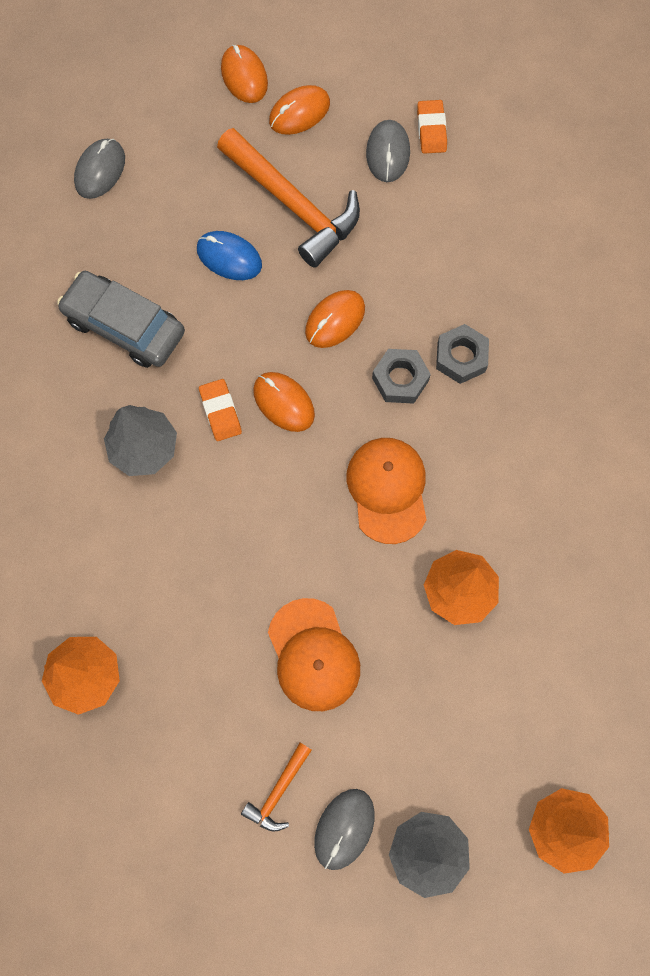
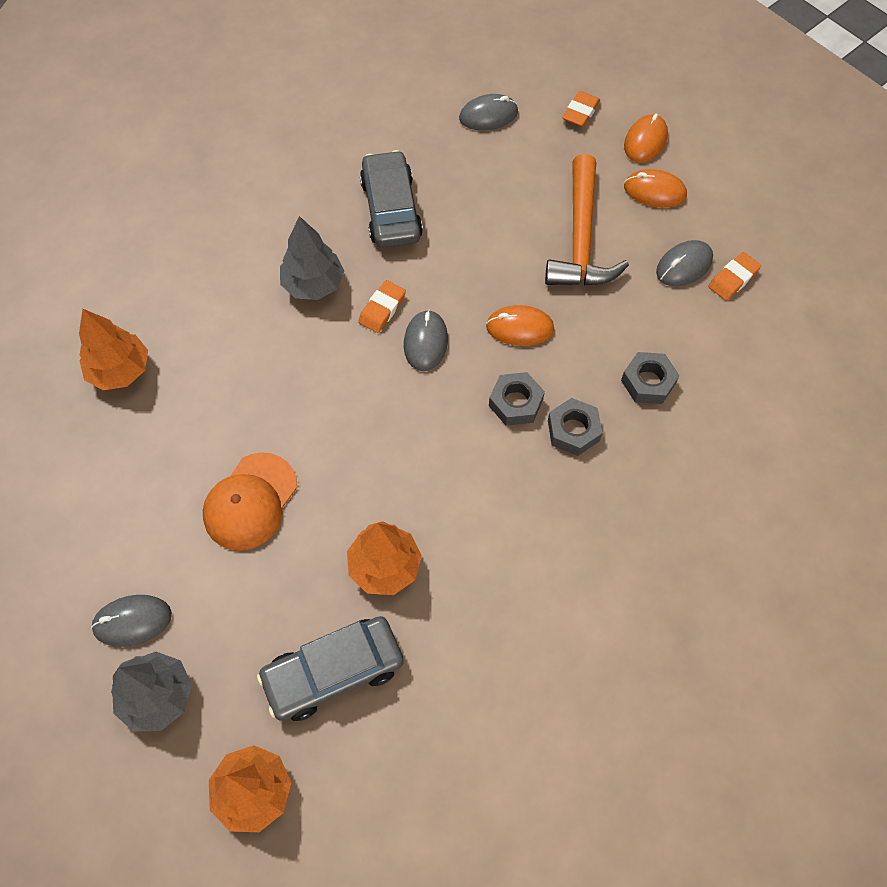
camera: 50 degrees right, 10 degrees down
(167, 98) = (580, 112): none -> orange eraser
(229, 257) = (501, 230): blue mouse -> none
(278, 792) = (127, 554): orange hammer -> none
(283, 403) = (425, 342): orange mouse -> grey mouse
(387, 490) = (421, 458): orange cap -> none
(466, 268) = (648, 382): none -> grey nut
(515, 697) = (333, 672): none -> grey car

